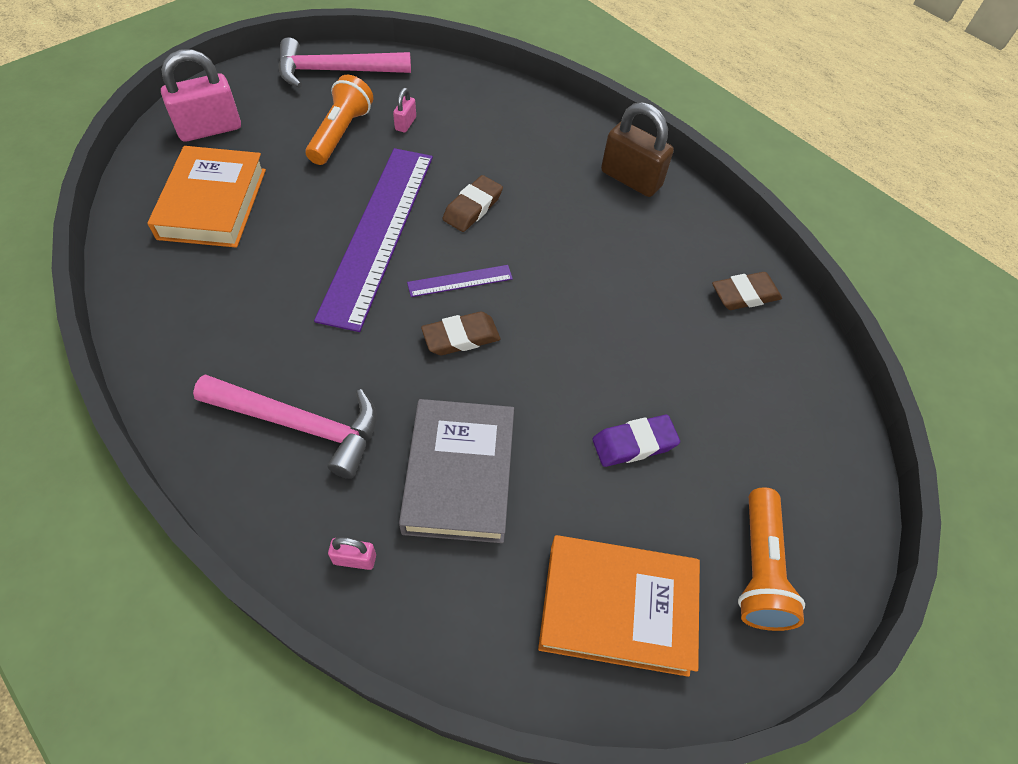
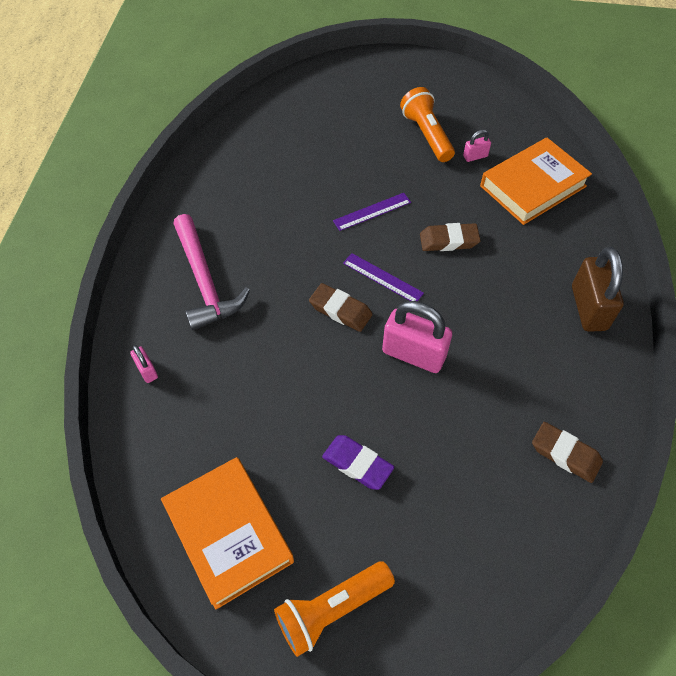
camera: 55 degrees right, 0 degrees up
(210, 129) = (356, 82): pink padlock -> pink padlock (413, 354)
(213, 203) = (306, 127): orange book -> orange book (533, 186)
(336, 71) = (473, 93): pink hammer -> none
(341, 133) = (426, 135): orange flashlight -> orange flashlight turned 90 degrees counterclockwise
(378, 233) = (372, 211): purple ruler -> purple ruler, size x0.42
(459, 474) = (244, 381): grey book -> none

